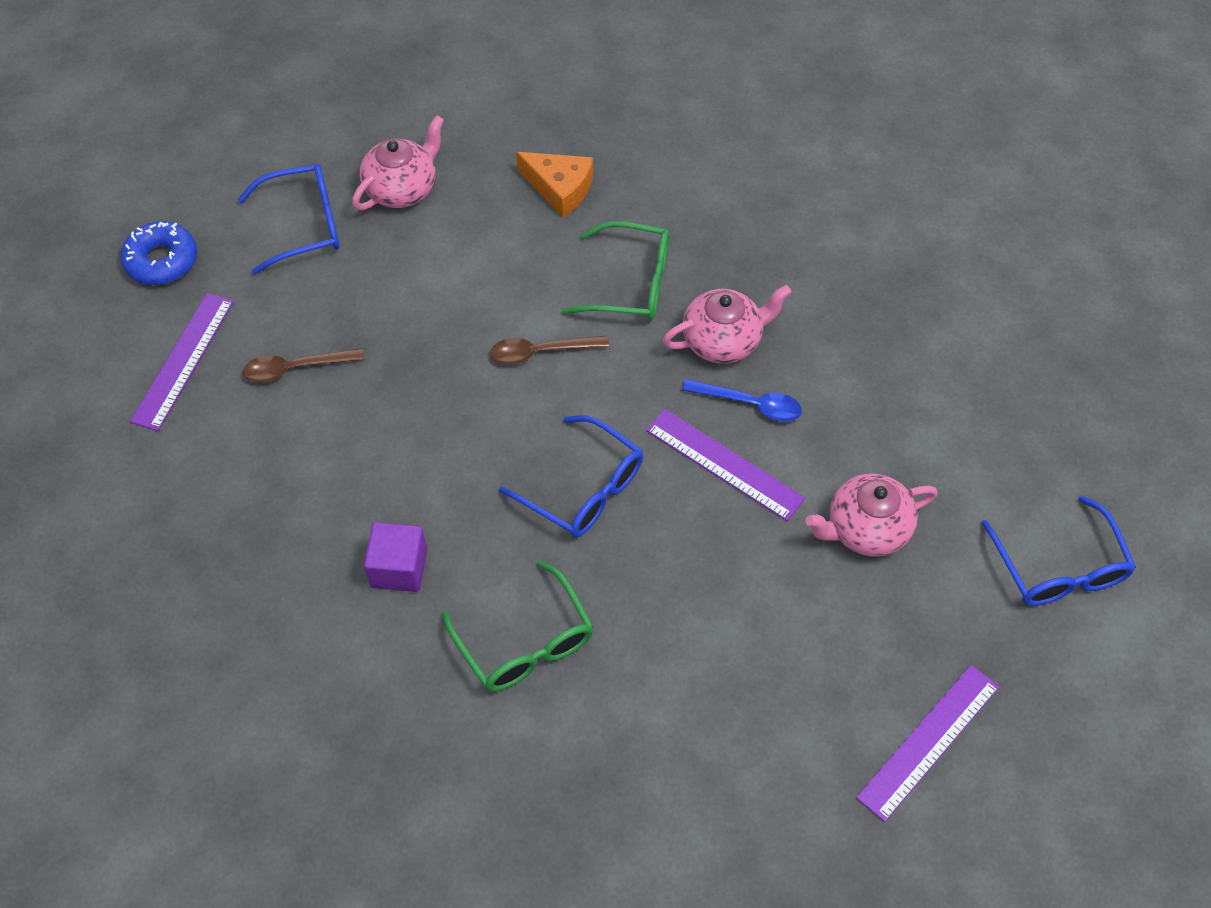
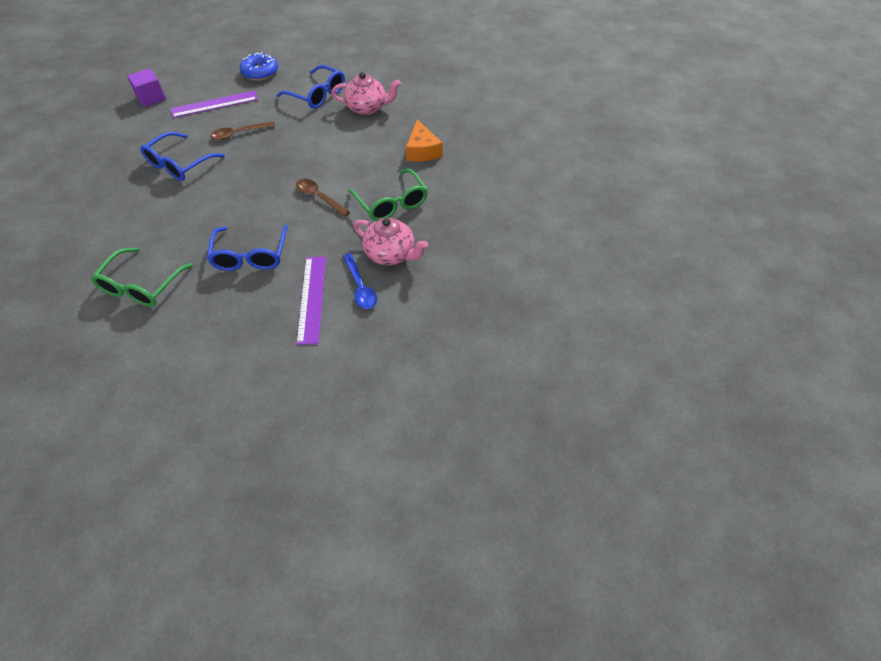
camera: 50 degrees right, 5 degrees down
(296, 368) = (238, 134): brown spoon -> brown spoon turned 60 degrees counterclockwise
(399, 568) = (154, 222): purple cube -> purple cube (151, 98)
(866, 529) = (320, 382): pink teapot -> none
(928, 741) = (191, 499): purple ruler -> none
(1058, 567) = (373, 498): blue glasses -> blue glasses (179, 164)

